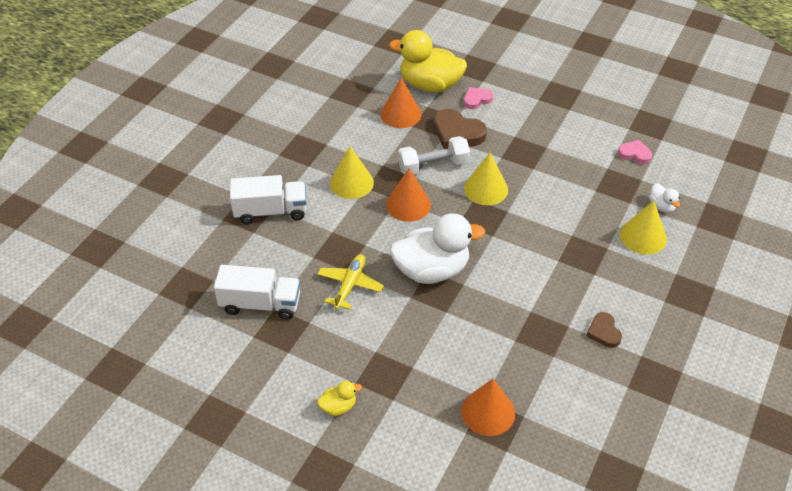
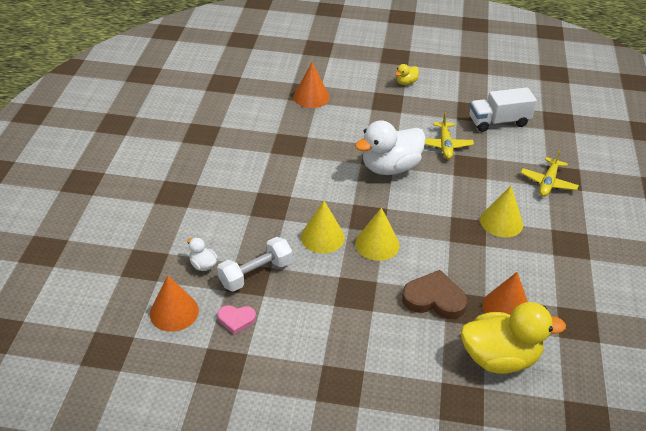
camera: 160 degrees right, 5 degrees down
(271, 211) = (548, 183): white truck -> yellow plane
(408, 205) = (439, 213): orange cone -> orange cone (174, 312)
(433, 166) = (438, 256): white dumbbell -> white dumbbell (256, 273)
(477, 99) = (435, 350): pink heart -> none
(604, 332) = (243, 154): brown heart -> none
(643, 236) = (219, 232): yellow cone -> yellow cone (322, 237)

